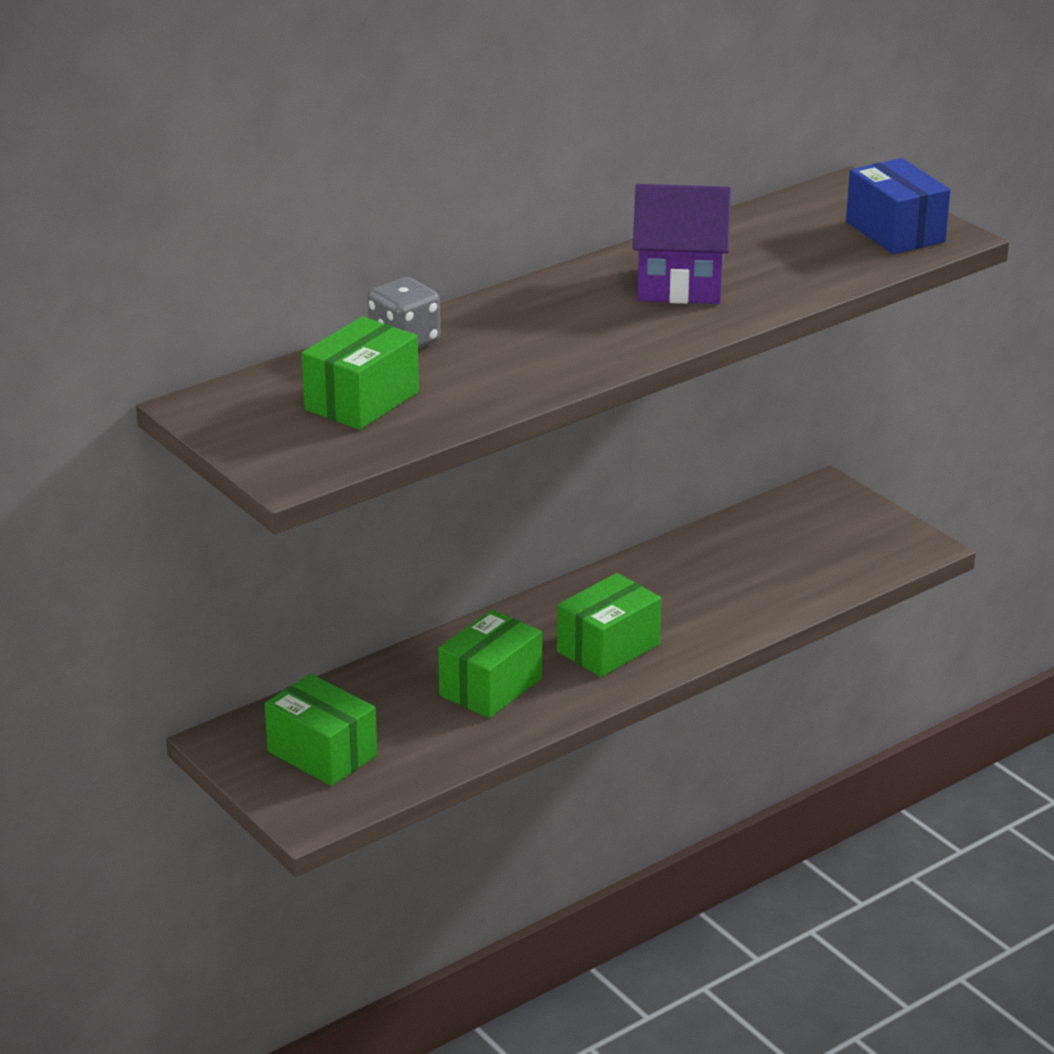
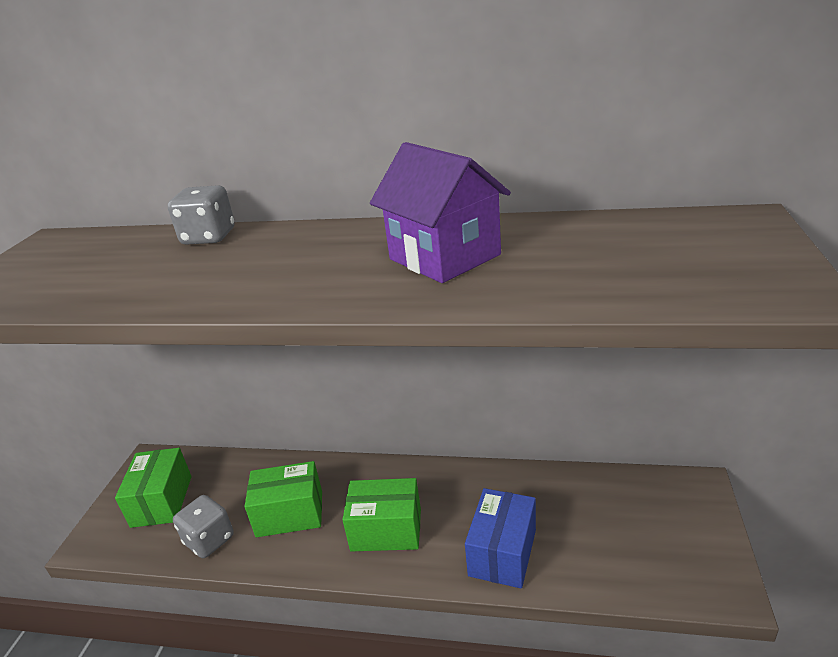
camera: 50 degrees right, 0 degrees up
(361, 401) = (99, 267): green box -> none
(443, 745) = (209, 540): none -> grey dice
(895, 232) = (732, 271): blue box -> blue box (502, 552)

